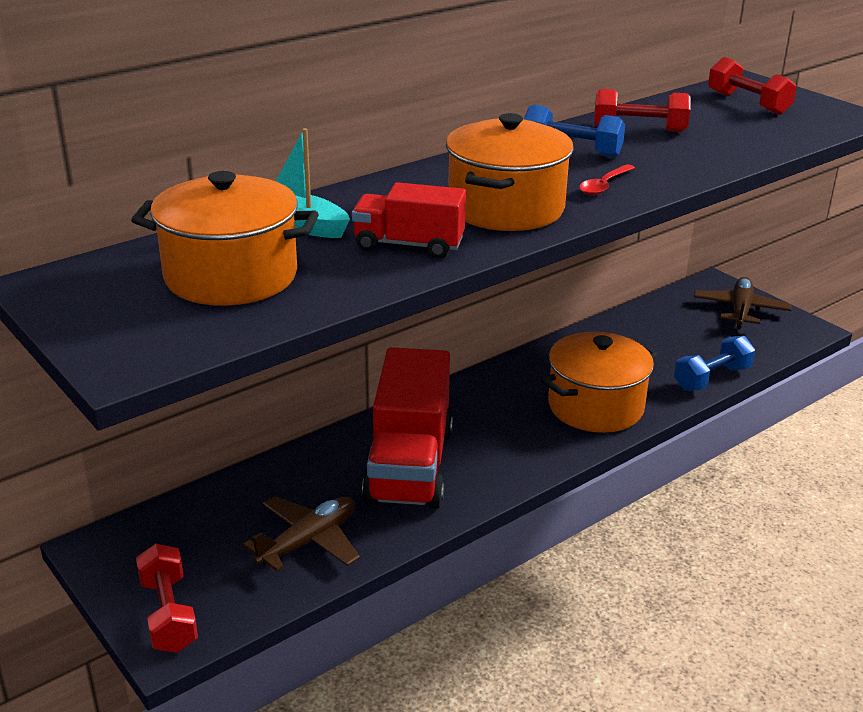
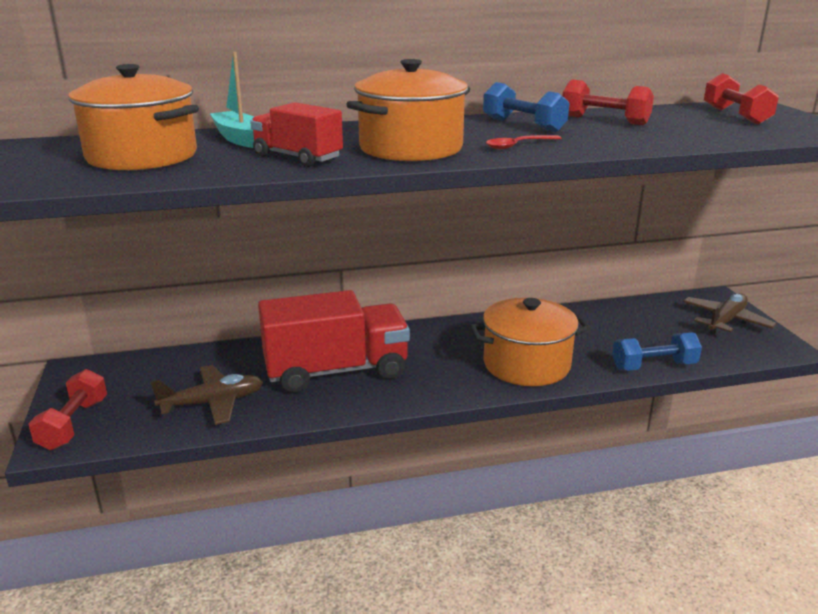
camera: 25 degrees right, 5 degrees down
(409, 465) = (336, 371): red truck -> red truck turned 135 degrees counterclockwise

